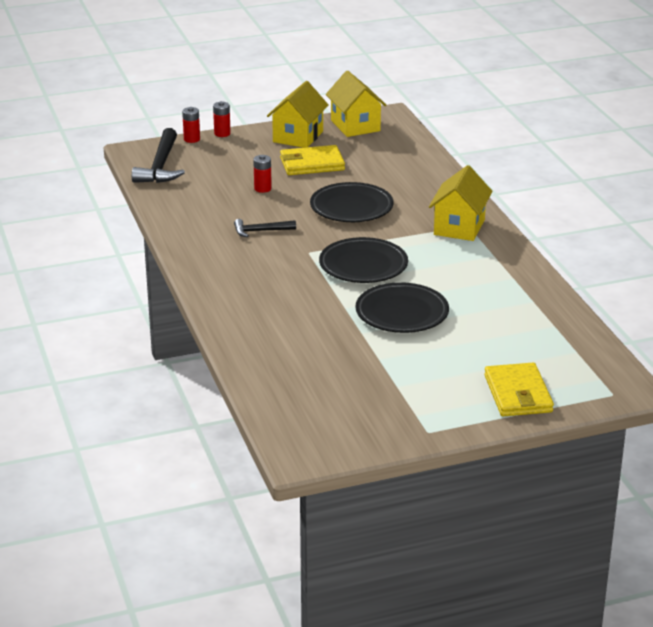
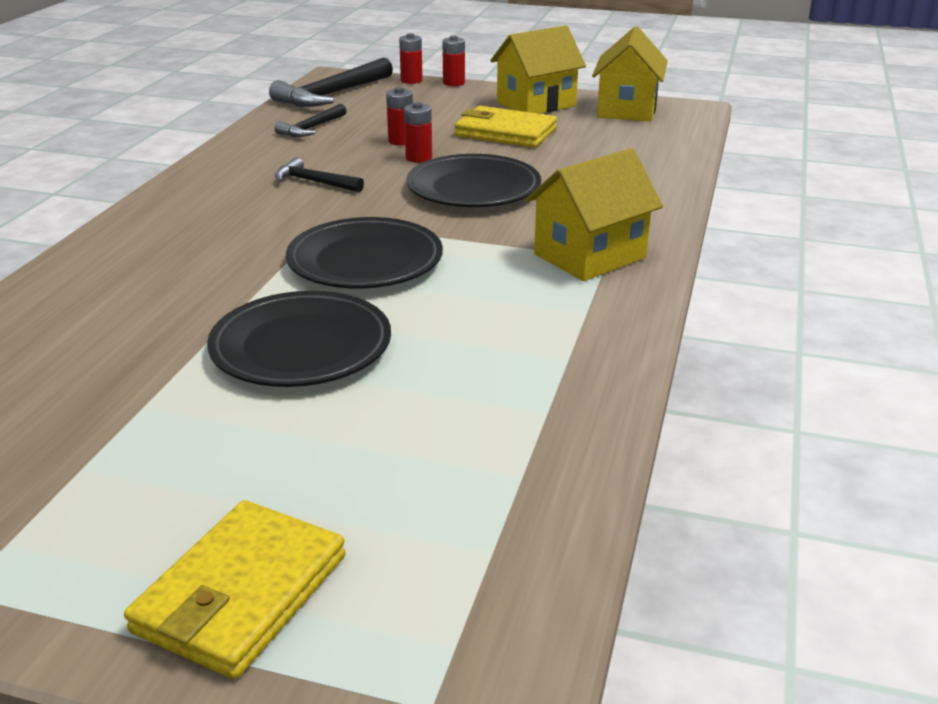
camera: 35 degrees right, 0 degrees up
(194, 196) = (311, 128): none -> black hammer
(291, 197) = (419, 158): none -> red battery

